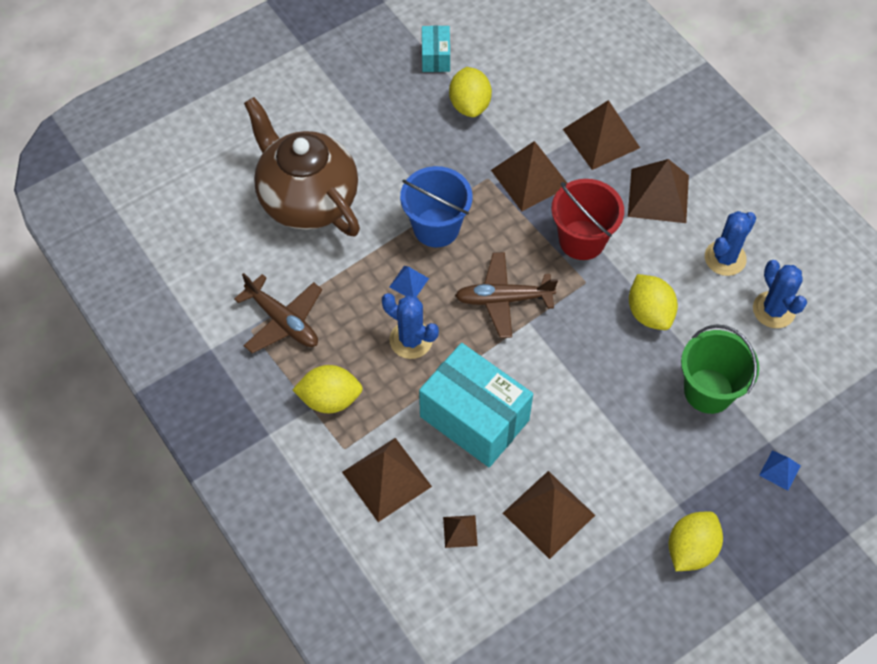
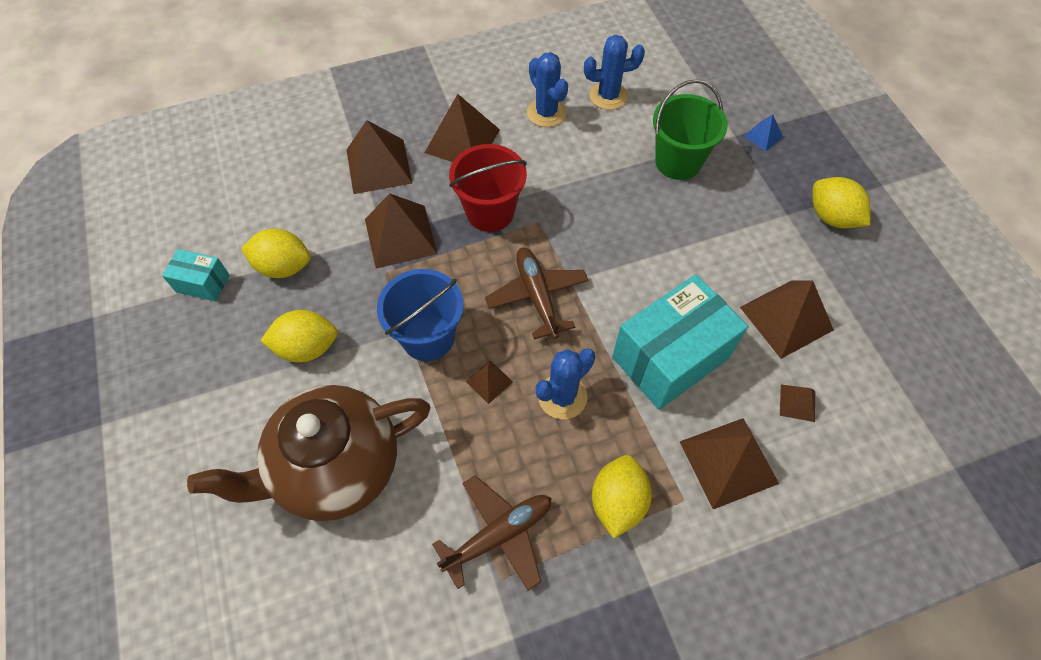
camera: 75 degrees left, 0 degrees up
(409, 282) = (489, 381): blue pyramid -> brown pyramid
(503, 299) = (537, 296): brown plane -> brown plane turned 150 degrees clockwise
(649, 313) = (587, 182): yellow lemon -> yellow lemon (307, 347)

